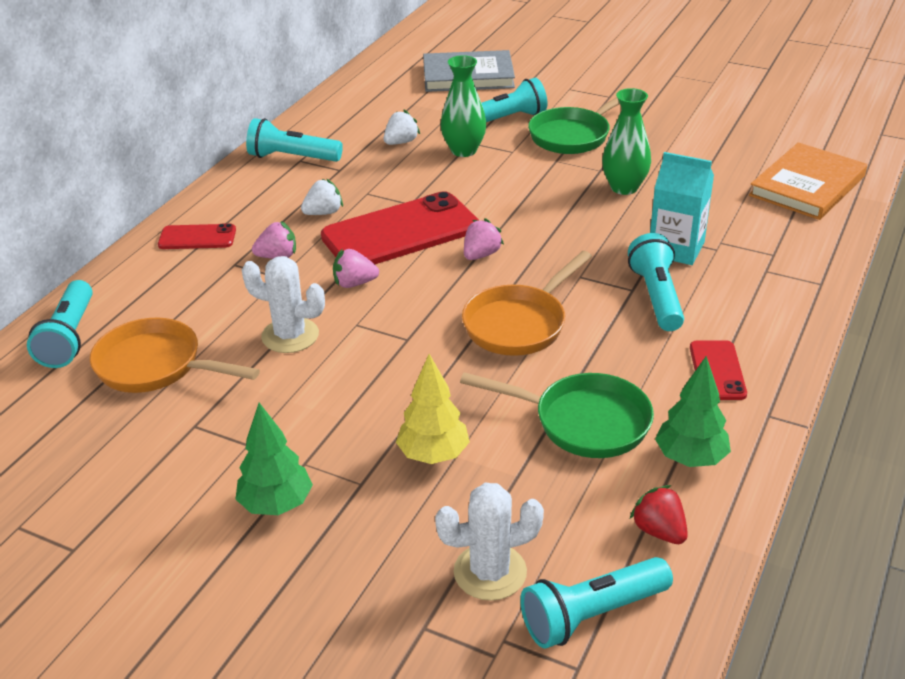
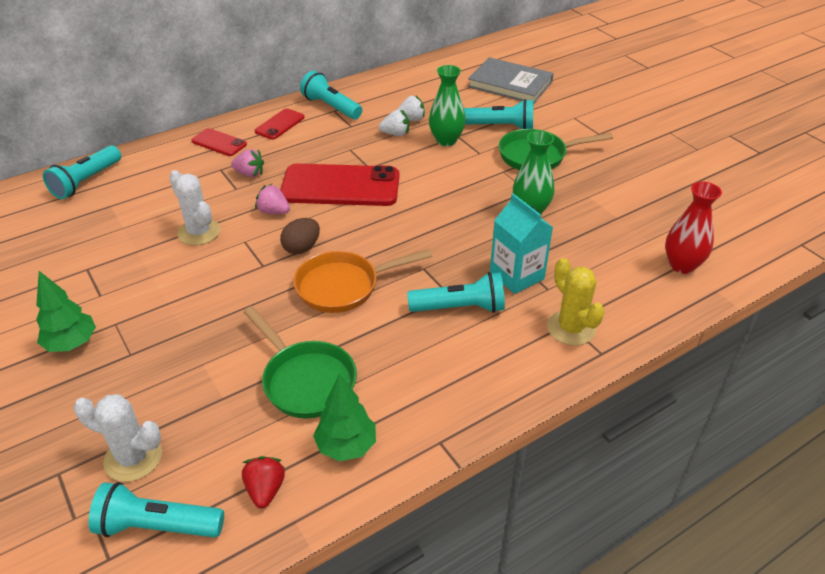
camera: 30 degrees right, 5 degrees up
(156, 366) = (108, 220): orange pan -> none
(323, 213) = (308, 153): white strawberry -> white strawberry (395, 134)
(430, 306) = (302, 248): none -> brown egg
(433, 455) = (190, 356): yellow tree -> none
(481, 255) = (374, 224): pink strawberry -> none
(656, 297) = (460, 308): turquoise flashlight -> turquoise flashlight turned 60 degrees clockwise
(717, 371) = (440, 387): red phone -> red phone (280, 124)
(773, 274) = (571, 328): none -> yellow cactus
(807, 186) = (682, 265): orange book -> red vase

